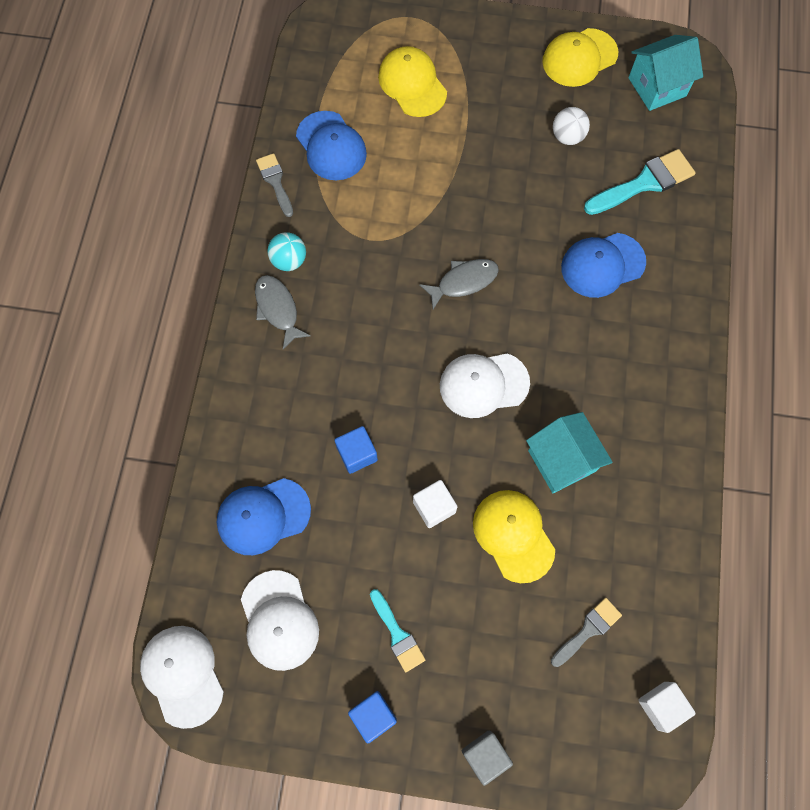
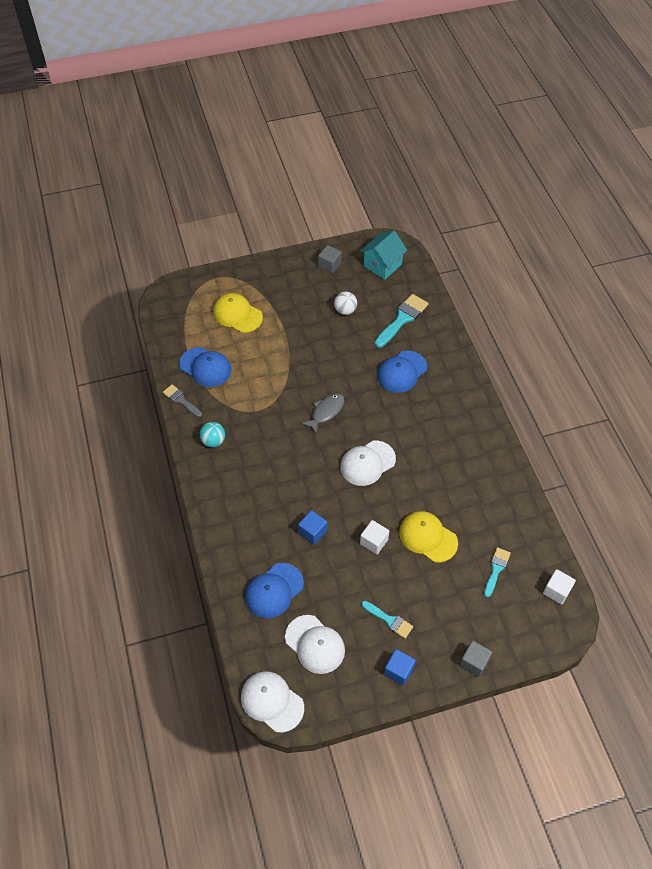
camera: 25 degrees left, 15 degrees down
(278, 309) = (221, 471): grey fish -> none
(561, 460) = (434, 485): turquoise house -> none
(579, 58) = (329, 265): yellow cap -> grey cube
(588, 630) = (496, 569): grey brush -> turquoise brush

